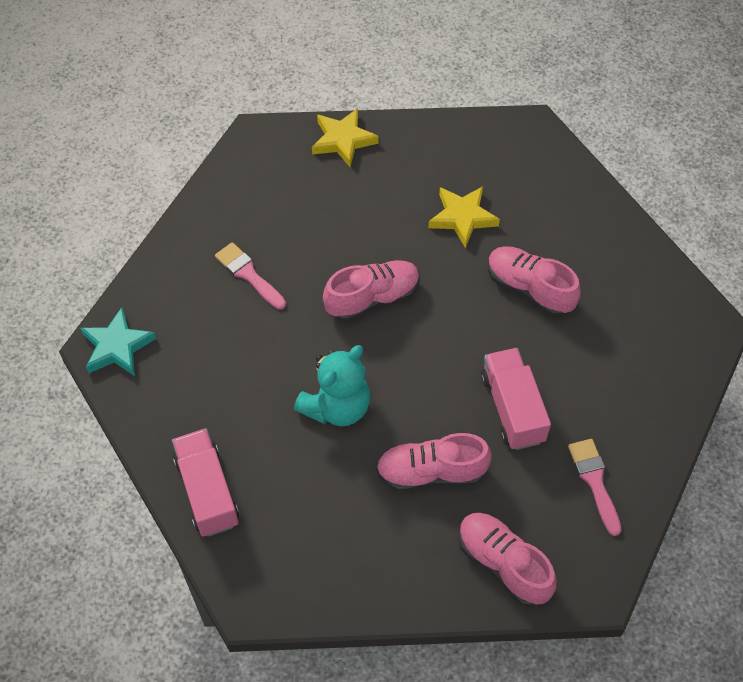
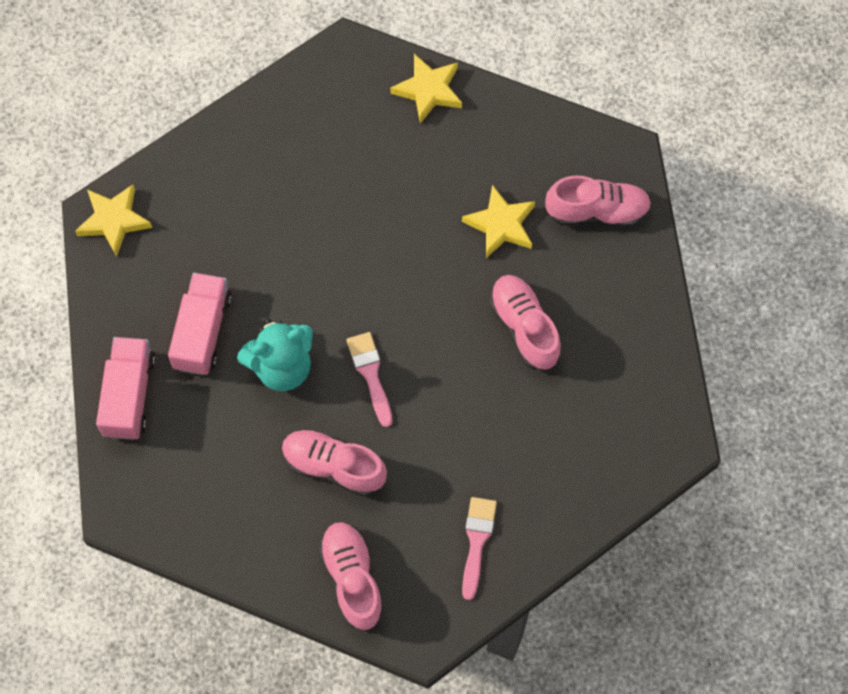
camera: 25 degrees right, 10 degrees up
(117, 347) = (114, 220): turquoise star -> yellow star
(248, 274) = (266, 198): pink brush -> pink brush (370, 374)
(372, 298) = (369, 273): pink shoe -> pink shoe (597, 211)
(512, 408) = (440, 439): pink truck -> pink truck (202, 332)

